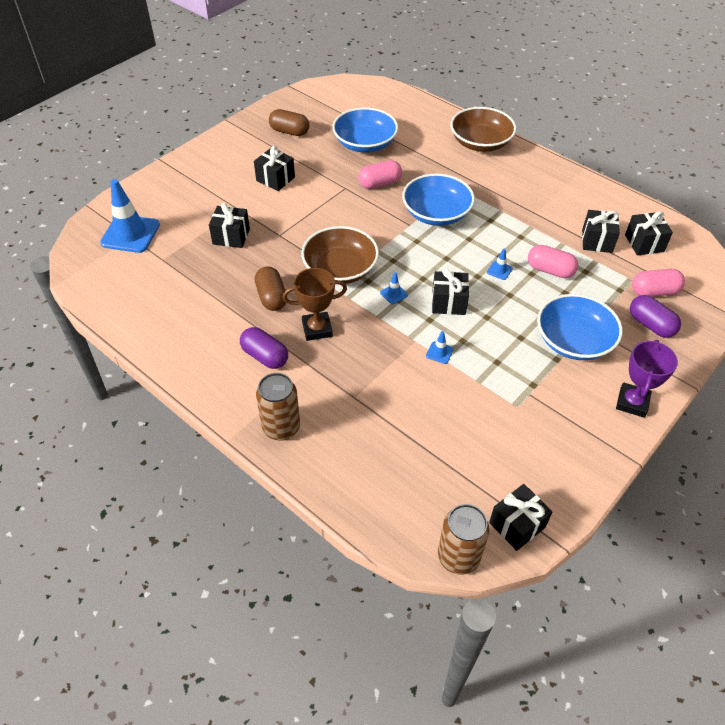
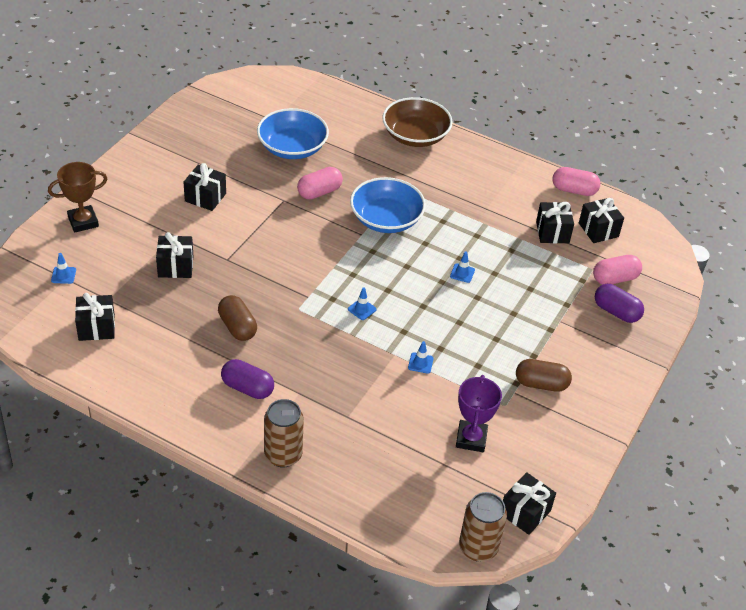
camera: 15 degrees left, 5 degrees down
(130, 234) = (63, 275): blue traffic cone -> blue traffic cone, size x0.42
(289, 132) = (206, 141): brown capsule -> brown capsule (541, 384)
(317, 329) = (293, 354): brown trophy -> brown trophy (83, 222)
(340, 269) = (301, 289): brown bowl -> none
(448, 302) = (419, 312): black gift -> black gift (96, 327)
(550, 270) = (512, 268): pink capsule -> pink capsule (574, 190)
(573, 341) = (547, 336): blue bowl -> none
(632, 402) = (610, 388): purple trophy -> purple trophy (471, 439)

